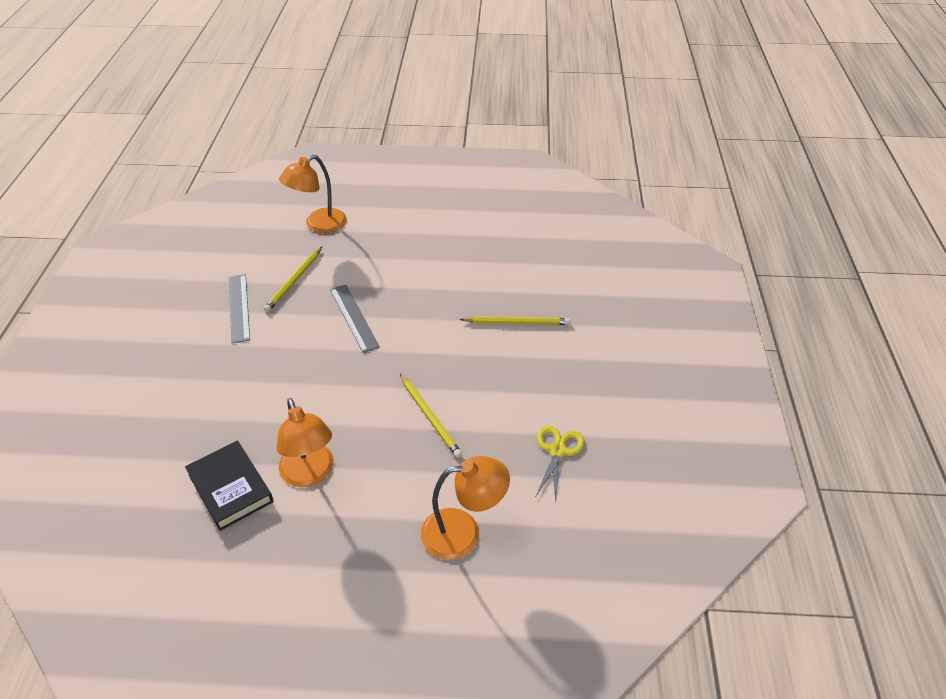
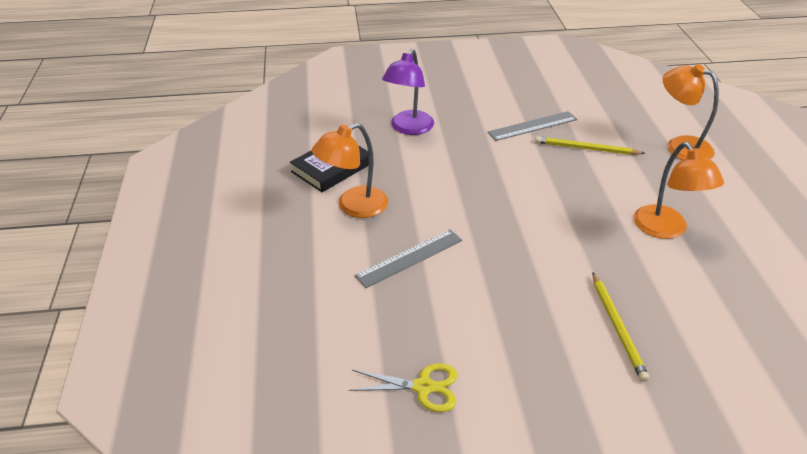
camera: 80 degrees right, 5 degrees down
(189, 407) = (408, 128): none -> purple lamp
(354, 317) = (556, 195): grey ruler -> grey ruler (409, 258)
(430, 417) = (441, 272): yellow pencil -> none
(463, 532) = (303, 318): orange lamp -> orange lamp (666, 229)

